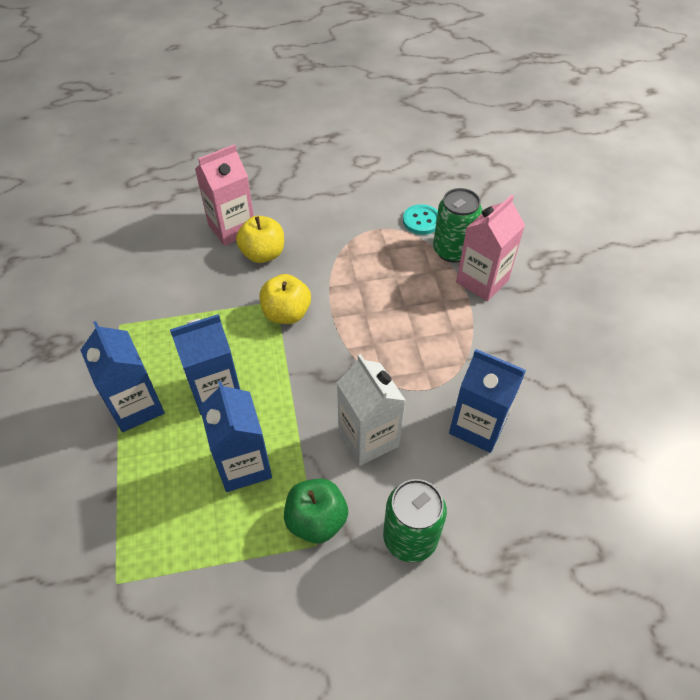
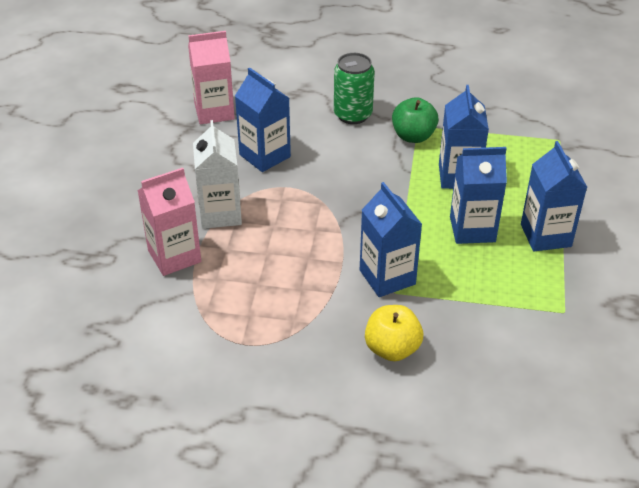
camera: 160 degrees left, 10 degrees down
(232, 228) = (421, 395): pink carton -> pink carton (214, 112)
(286, 313) = (387, 277): yellow apple -> blue carton
(368, 438) = (354, 169): white carton -> white carton (220, 213)
(421, 221) = (188, 339): turquoise button -> none
(452, 250) = (179, 294): green can -> none

